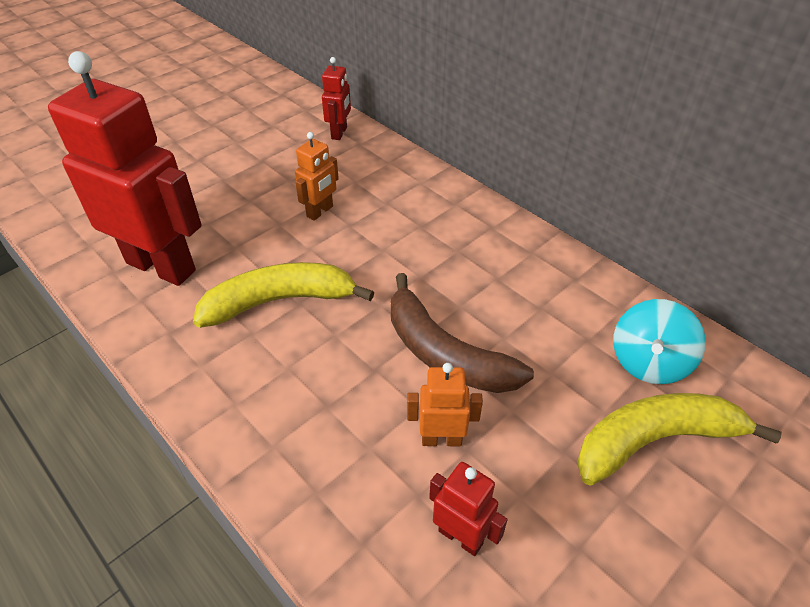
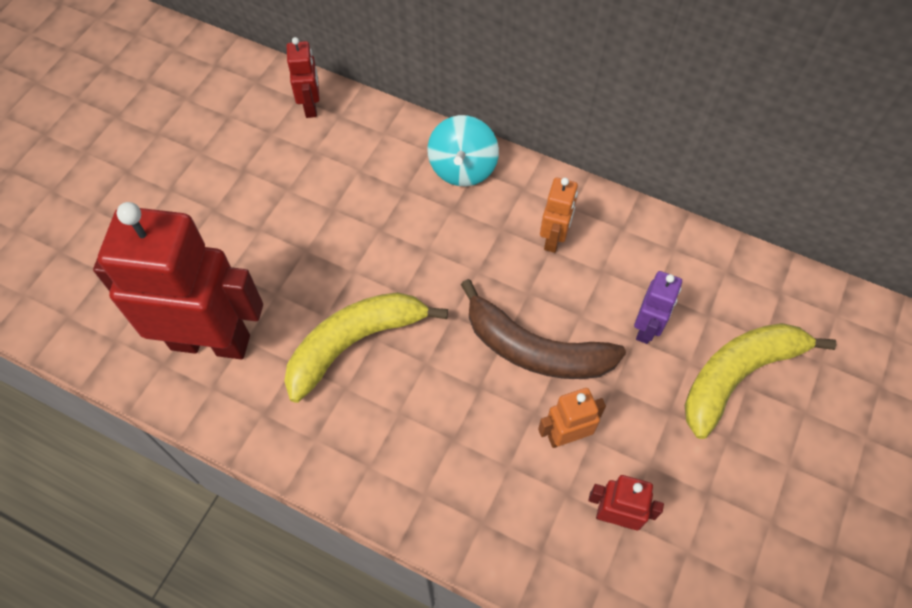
camera: 20 degrees left, 15 degrees up
(320, 211) = (342, 221): orange robot -> orange robot (554, 239)
(568, 368) = (647, 328): none -> purple robot
(648, 362) = (712, 299): turquoise spinning top -> turquoise spinning top (462, 168)

